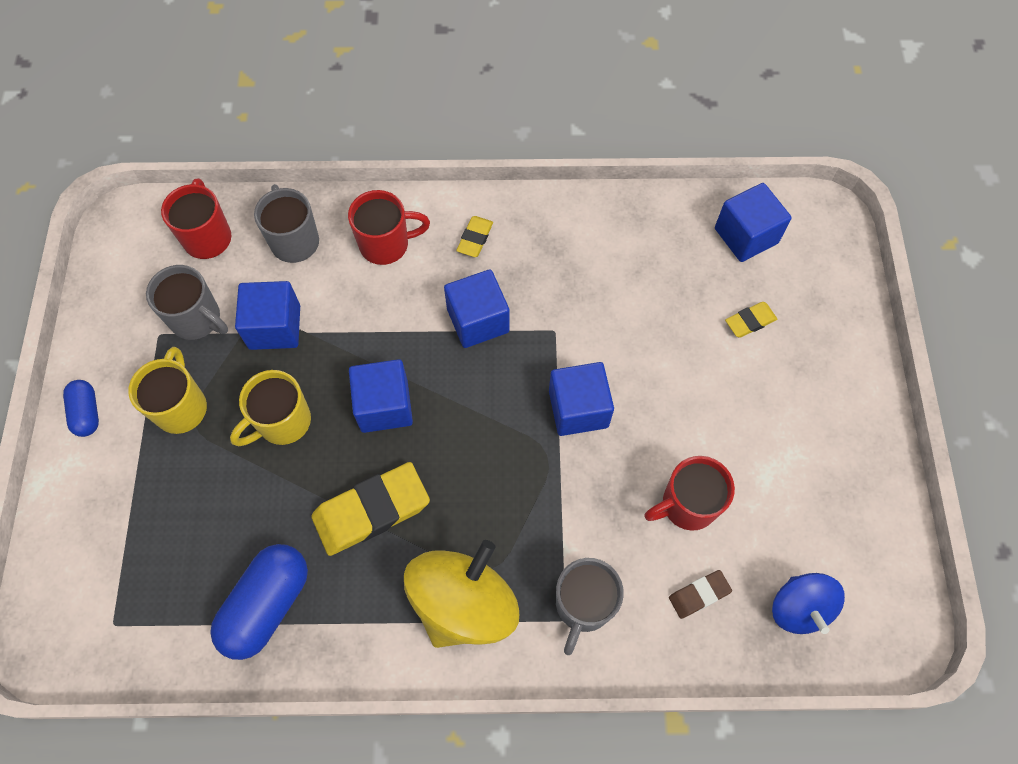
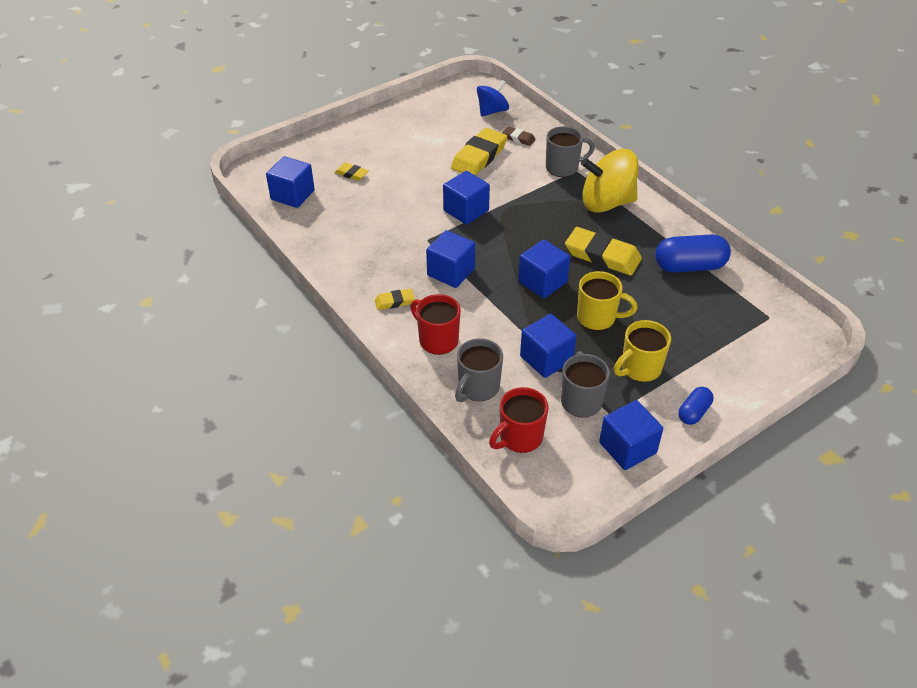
camera: 125 degrees left, 20 degrees down
(111, 318) = (627, 448): none -> blue cube
(687, 505) = (479, 157): red mug -> yellow eraser

